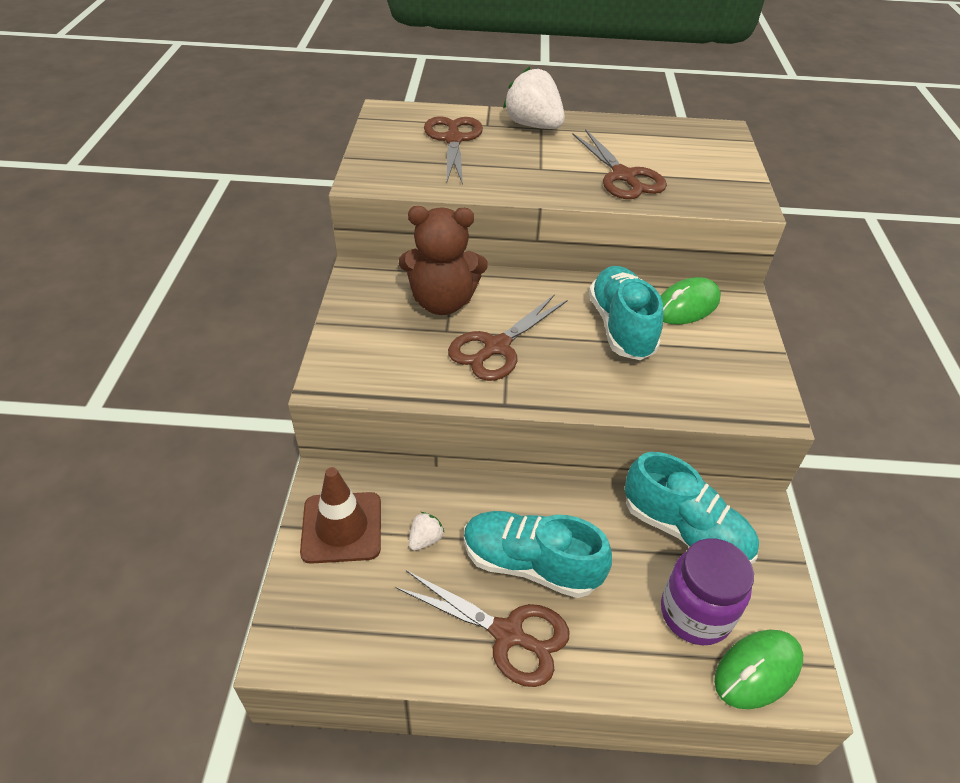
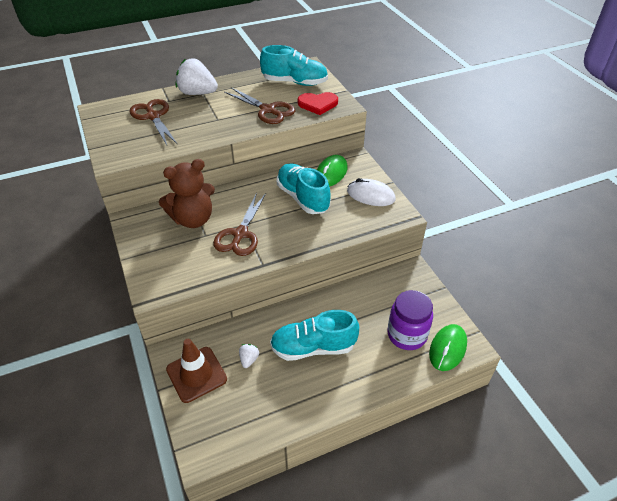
camera: 25 degrees left, 0 degrees up
(508, 634) = (320, 388): brown scissors -> none
(685, 531) = (382, 296): turquoise shoe -> turquoise shoe (295, 82)
(708, 190) = (318, 104): none -> red heart
(735, 361) = (370, 195): none -> white mouse

